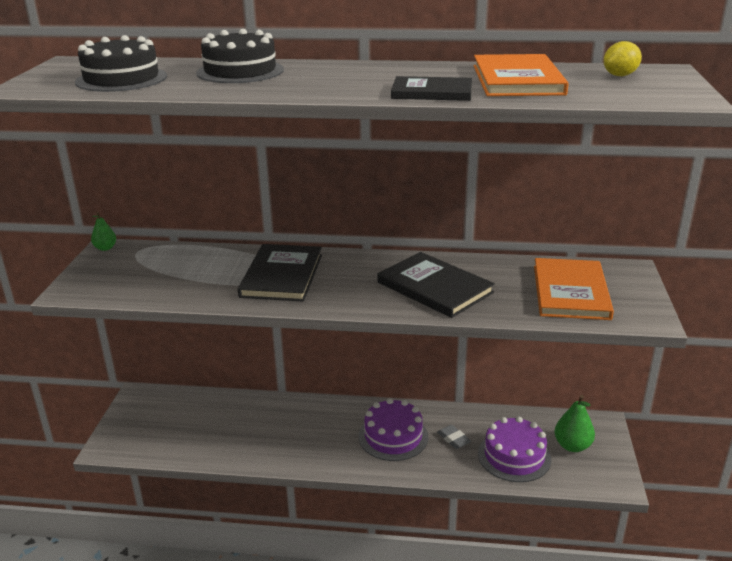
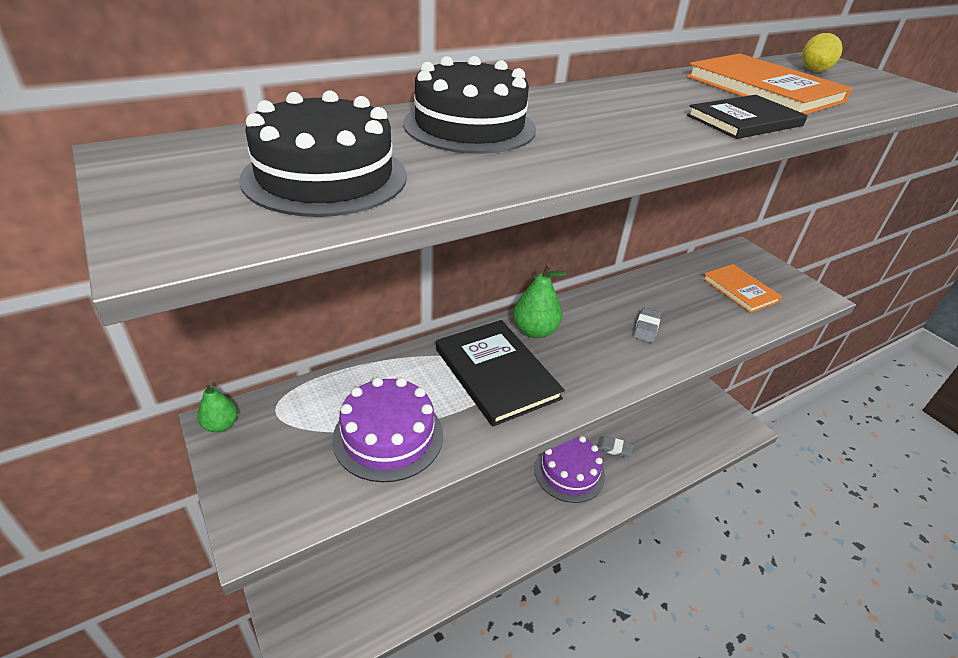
camera: 40 degrees left, 10 degrees up
(434, 287) = (646, 328): black book -> grey eraser
(514, 456) = (668, 441): purple cake -> purple cake (388, 436)
(570, 292) = (740, 290): orange book -> orange book, size x0.66
(572, 446) = (692, 410): green pear -> green pear (535, 331)

